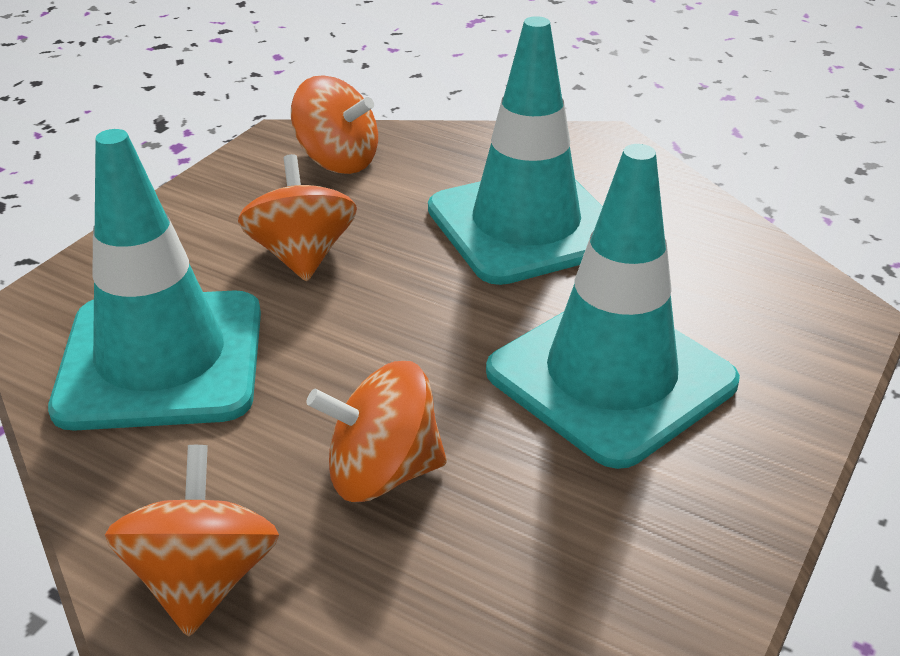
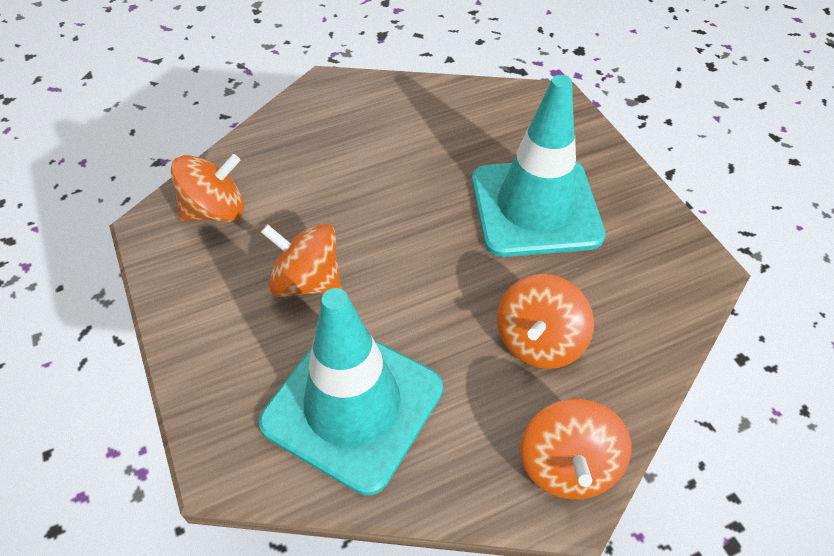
camera: 55 degrees left, 15 degrees up
(203, 579) = (567, 465): orange spinning top -> orange spinning top turned 120 degrees counterclockwise
(526, 226) = (377, 164): turquoise traffic cone -> none

